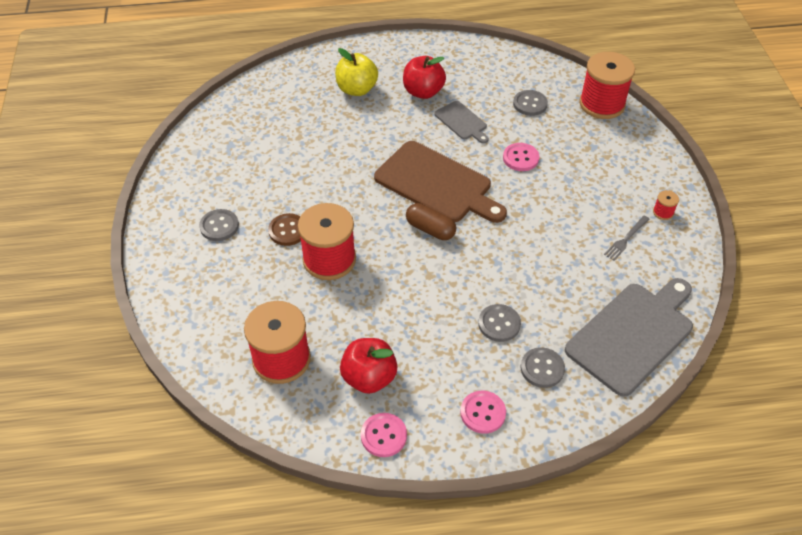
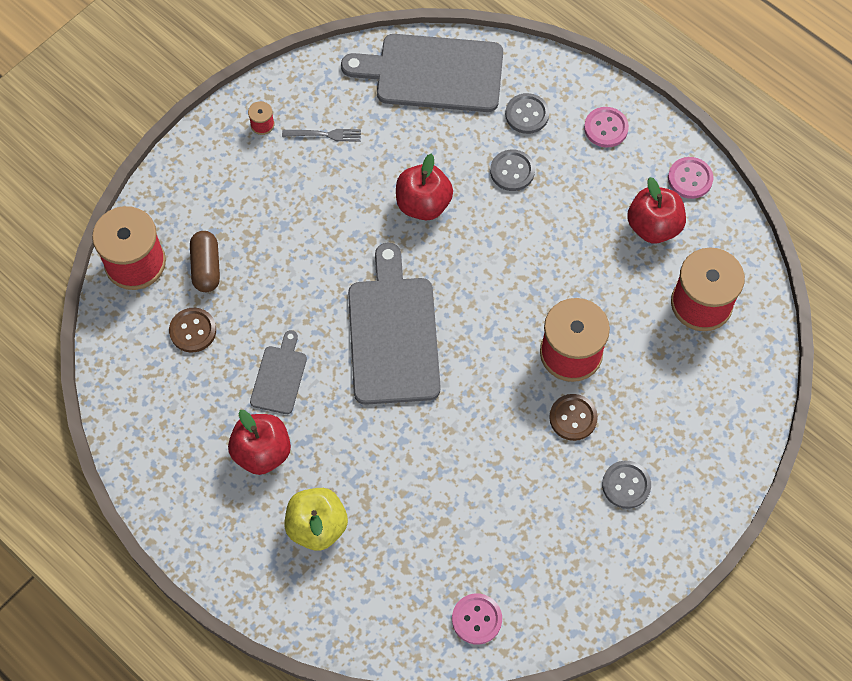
camera: 130 degrees left, 15 degrees up
(430, 229) = (457, 297): brown capsule -> brown capsule (206, 267)
(437, 184) = (393, 334): brown cutting board -> grey cutting board
(519, 256) = (423, 204): none -> red apple
(520, 158) = (289, 285): pink button -> pink button (476, 619)
(530, 104) = (193, 331): grey button -> brown button

